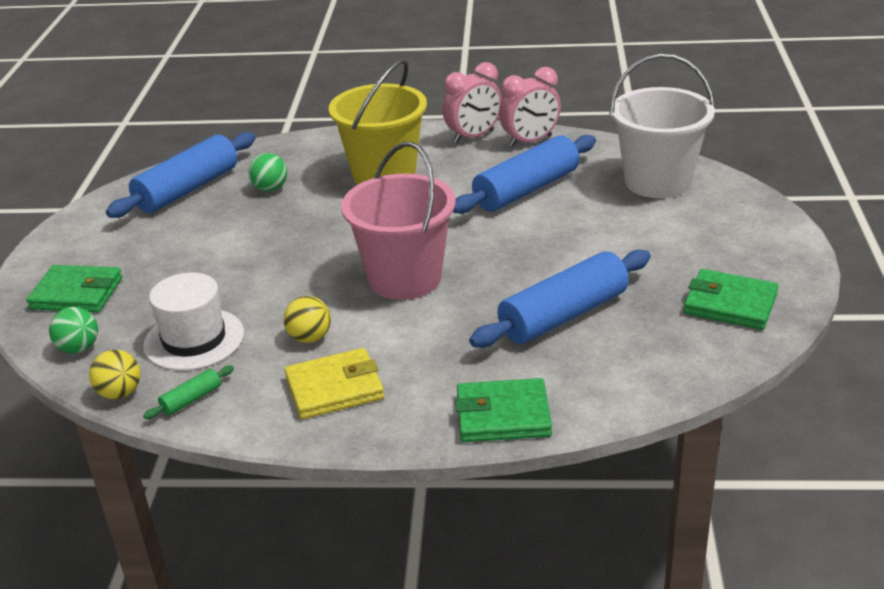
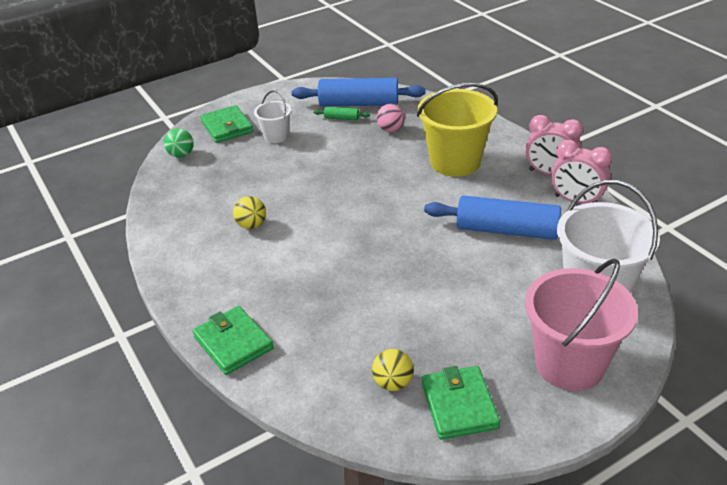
camera: 55 degrees right, 5 degrees up
(120, 393) = (154, 188): yellow ball -> yellow ball (393, 383)
(159, 264) = (276, 136): none -> white bucket
(191, 399) = (165, 214): green rolling pin -> green rolling pin (341, 118)
(194, 339) = (217, 186): white hat -> none
(270, 188) = (390, 130): green ball -> pink ball
(334, 388) = (211, 259): yellow wallet -> none
(404, 278) = (344, 230): pink bucket -> pink bucket (569, 364)
(563, 315) = (365, 321): blue rolling pin -> none

